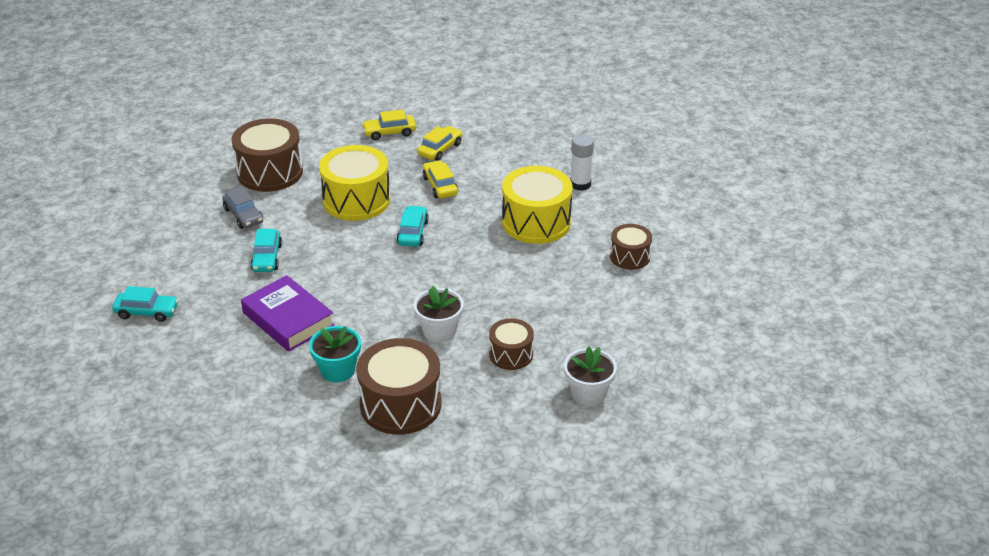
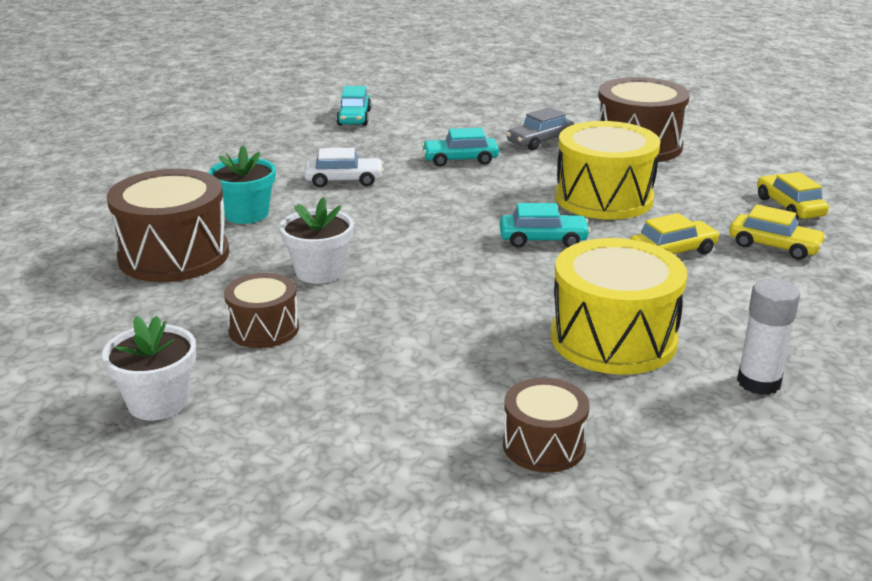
camera: 85 degrees right, 10 degrees down
(288, 319) = (344, 180): purple book -> white car

